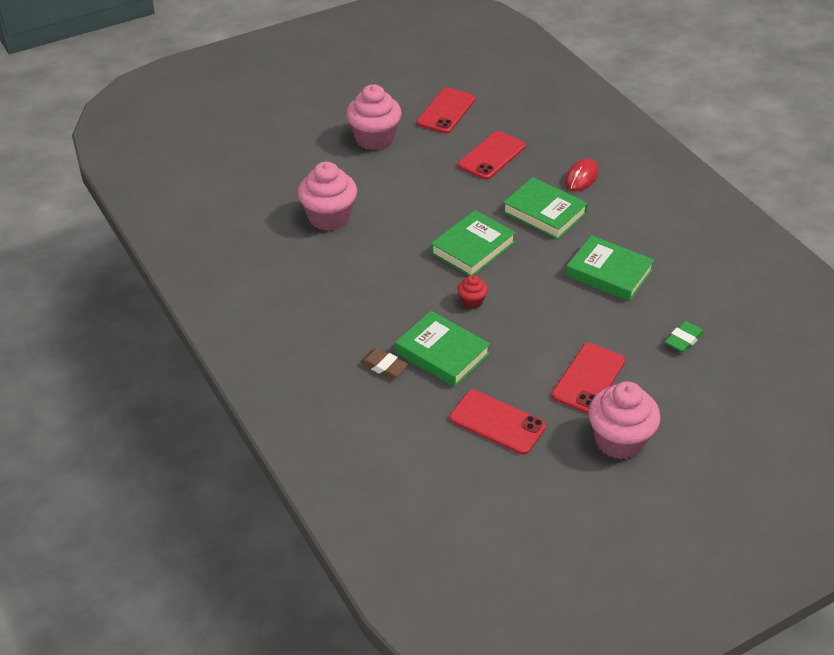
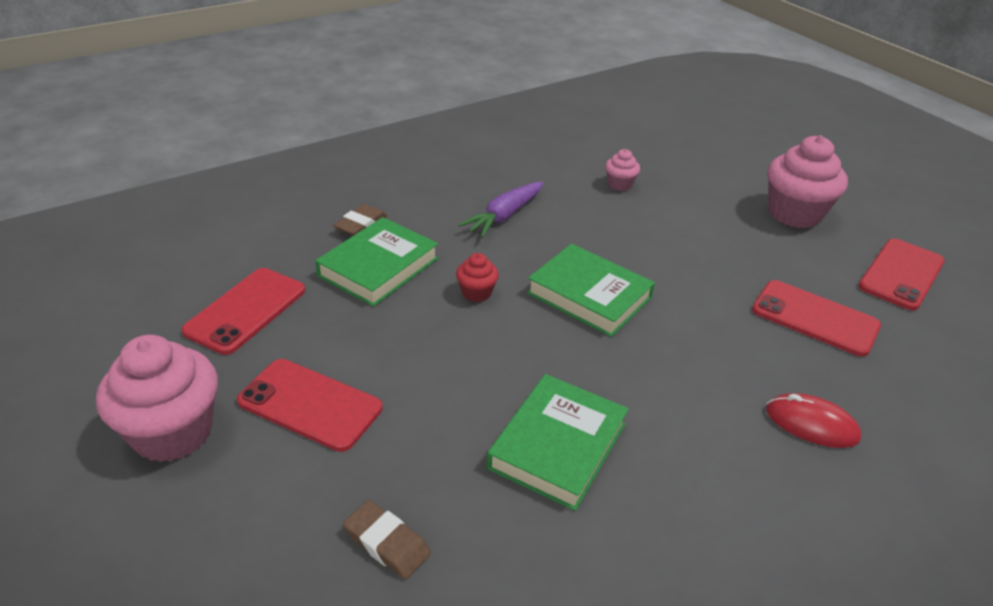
camera: 85 degrees right, 5 degrees down
(329, 217) = (619, 184): pink cupcake -> pink cupcake, size x0.48
(373, 284) = (504, 216): none -> purple carrot
(446, 111) = (901, 274): red phone -> red phone turned 75 degrees counterclockwise
(544, 213) = (694, 372): green book -> none
(683, 339) = (387, 543): green eraser -> brown eraser

